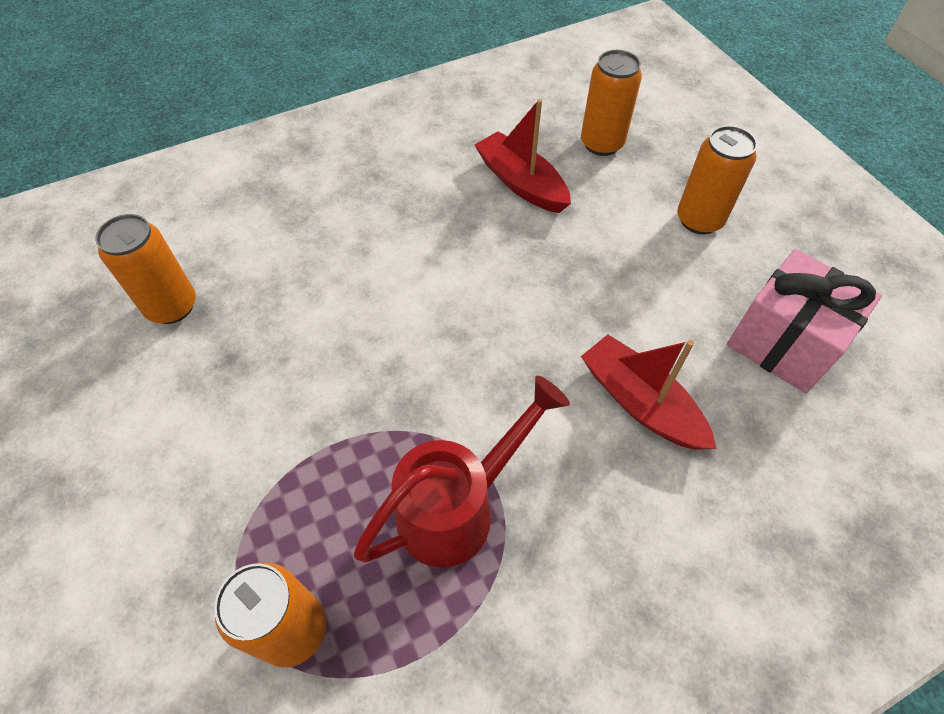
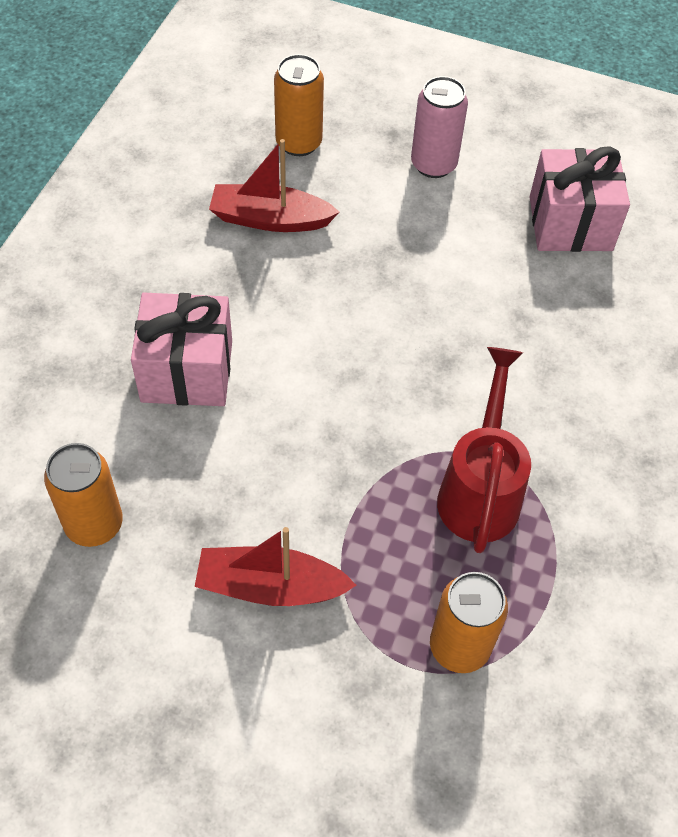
camera: 45 degrees left, 0 degrees up
(346, 248) = (187, 371): none -> pink gift
(640, 403) = (522, 331): red boat -> red boat (270, 586)
(699, 220) = (433, 164): orange can -> pink can

